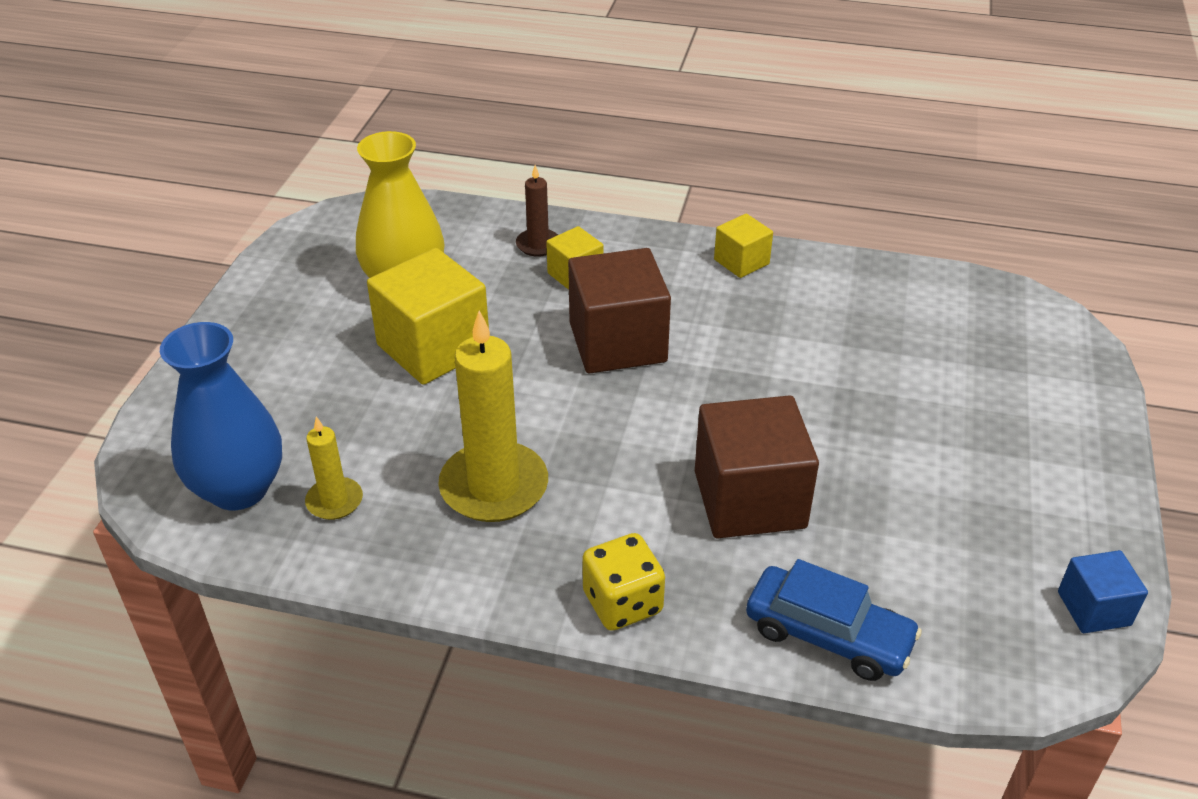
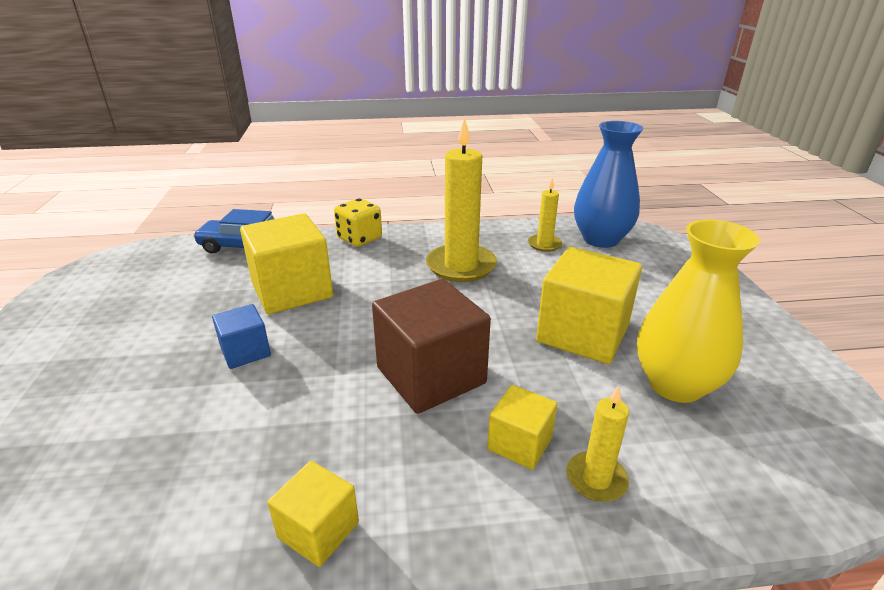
camera: 160 degrees right, 10 degrees down
(538, 245) = (596, 479): brown candle -> yellow candle
(749, 499) = (292, 290): brown cube -> yellow cube
(1094, 608) = (72, 282): blue cube -> blue cube (245, 352)

